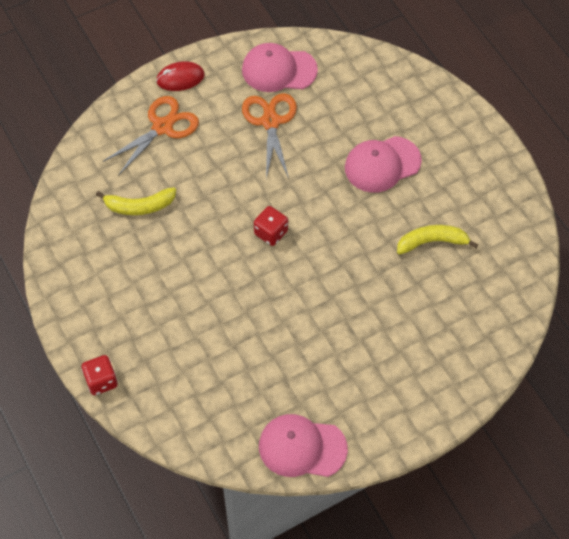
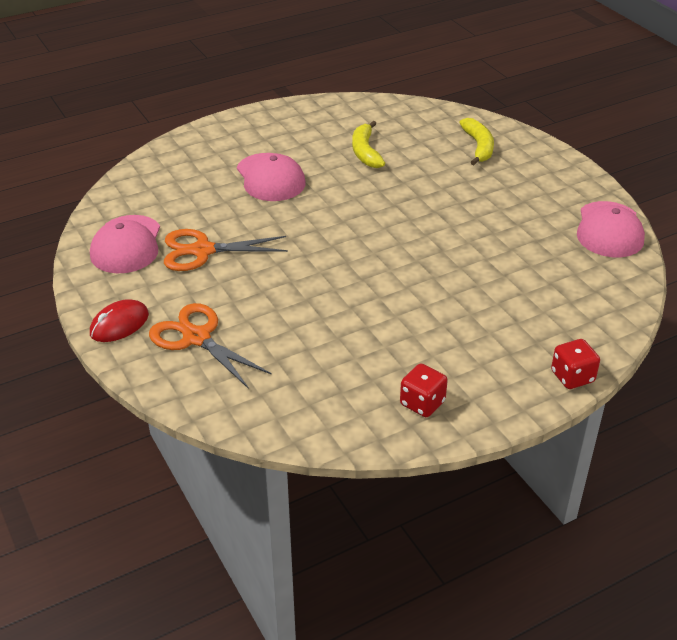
camera: 90 degrees left, 20 degrees down
(139, 206) = (319, 354): yellow banana -> yellow banana (478, 147)
(180, 78) = (119, 324): red mouse -> red mouse turned 60 degrees clockwise
(271, 233) = (357, 250): red dice -> red dice (422, 403)

